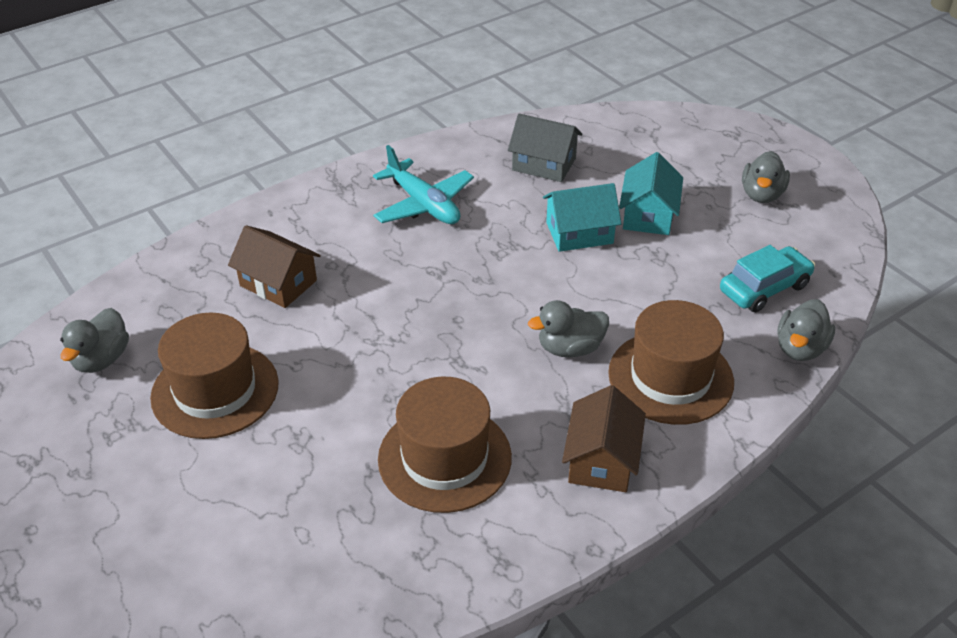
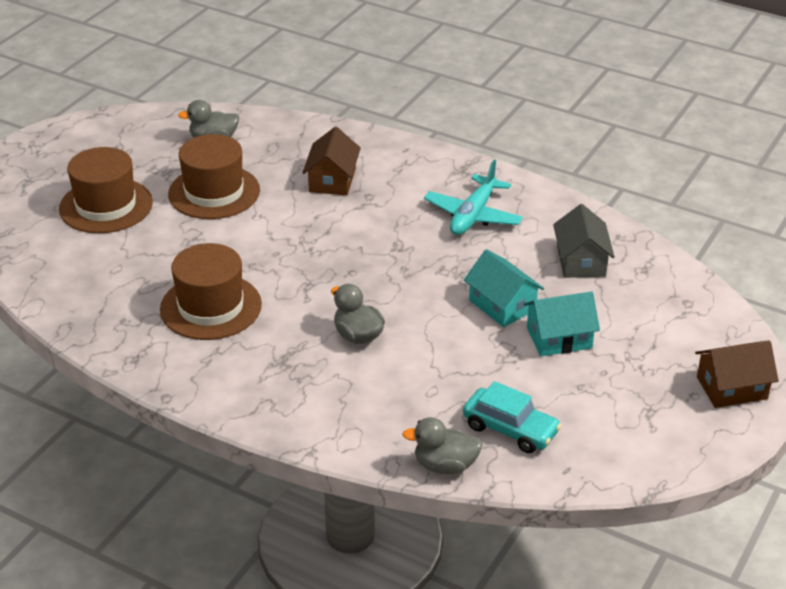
camera: 65 degrees right, 5 degrees down
(601, 460) = (250, 381): brown house -> brown house (731, 388)
(670, 377) = (360, 396): brown hat -> brown hat (106, 206)
(761, 195) = (650, 402): grey duck -> none

